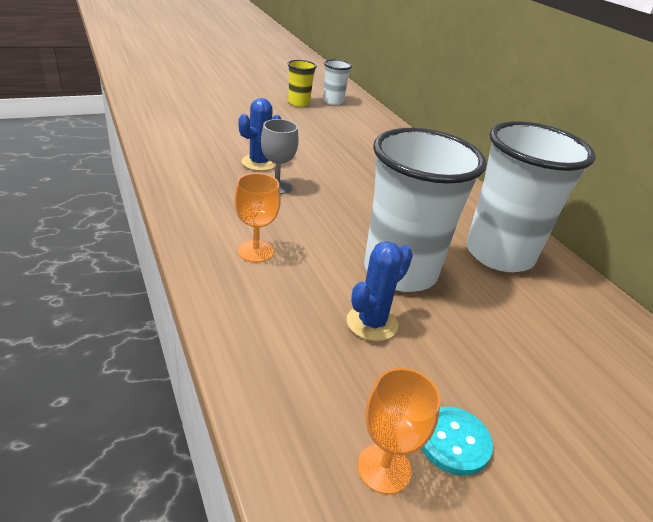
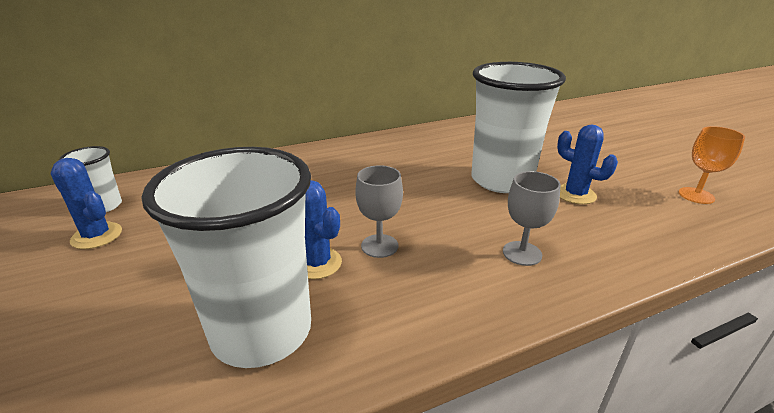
camera: 85 degrees left, 5 degrees down
(255, 251) = (522, 253): orange goblet -> grey goblet
(299, 103) = (97, 236): yellow cup -> blue cactus
(454, 442) = (652, 174): turquoise button -> none
(499, 254) = (452, 143): white cup -> white cup (262, 331)

